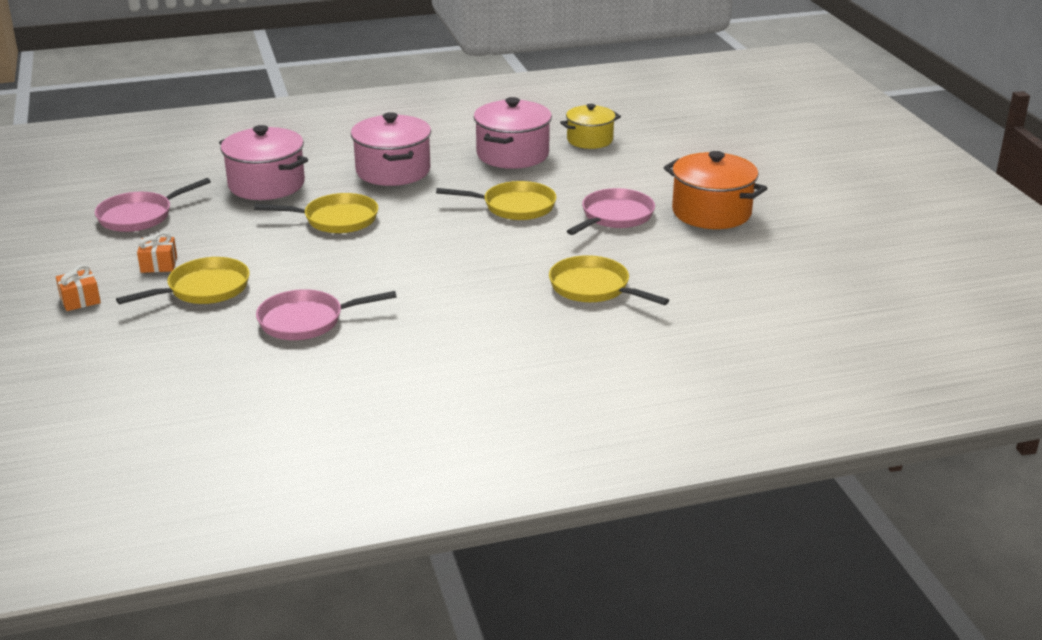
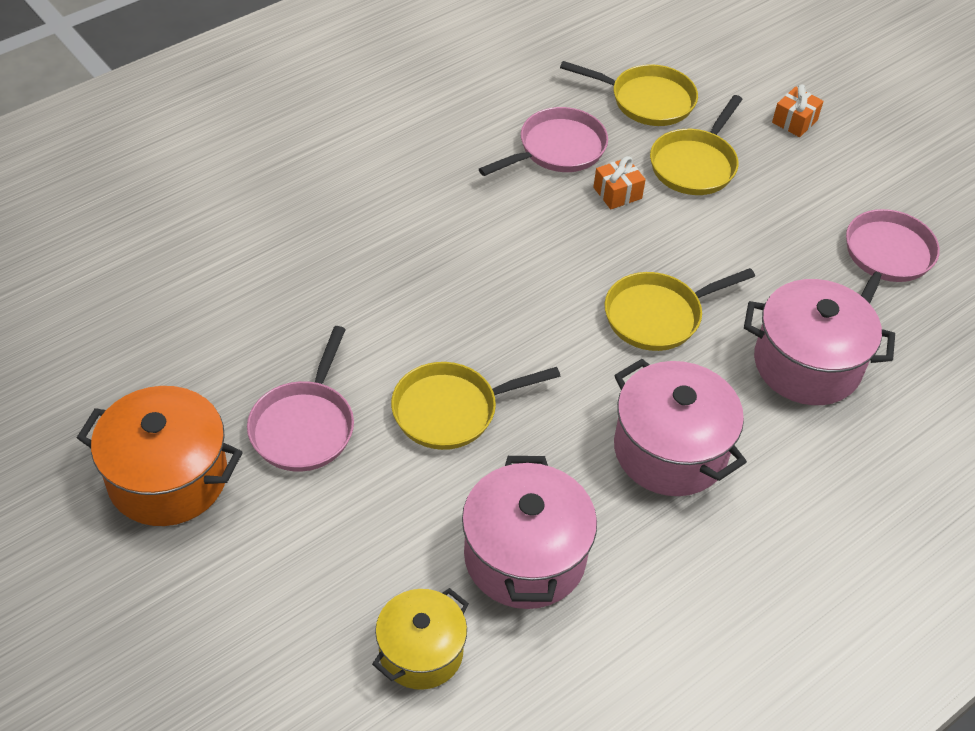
camera: 155 degrees right, 20 degrees up
(159, 265) = (776, 186): orange gift -> orange gift (617, 193)
(594, 288) = (284, 273): yellow pan -> yellow pan (646, 100)

